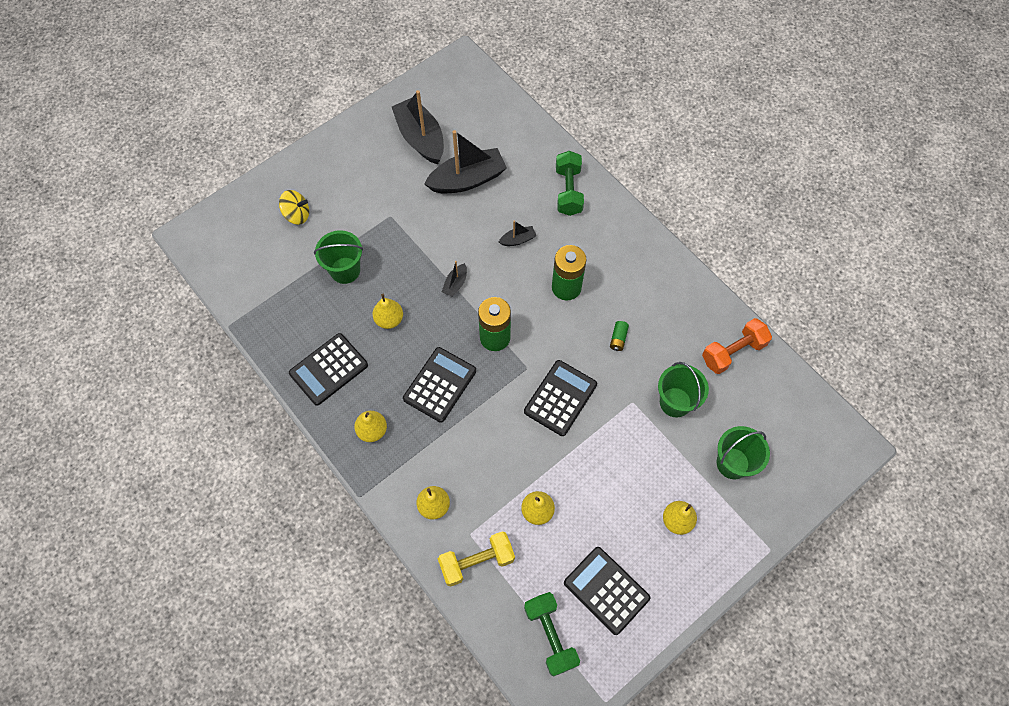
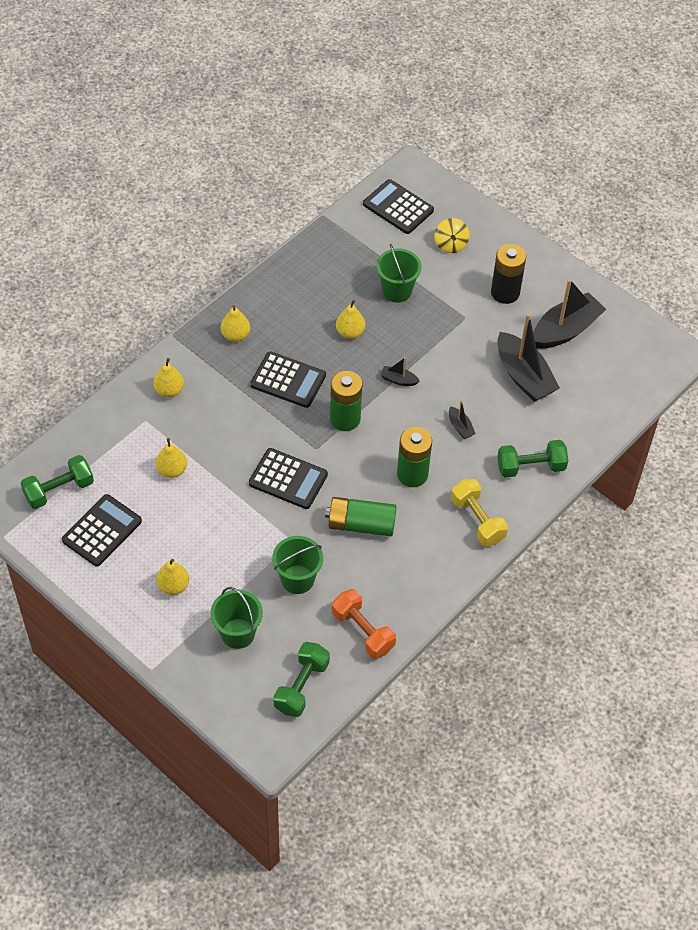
camera: 80 degrees right, 10 degrees down
(328, 369) = (291, 294): black calculator -> black calculator (398, 207)
(367, 178) = (505, 292): none -> black battery
(477, 562) = (121, 428): yellow dumbbell -> yellow dumbbell (477, 520)
(618, 339) = (361, 524): green battery -> green battery, size x2.25
(789, 411) = (301, 686): none -> green dumbbell

